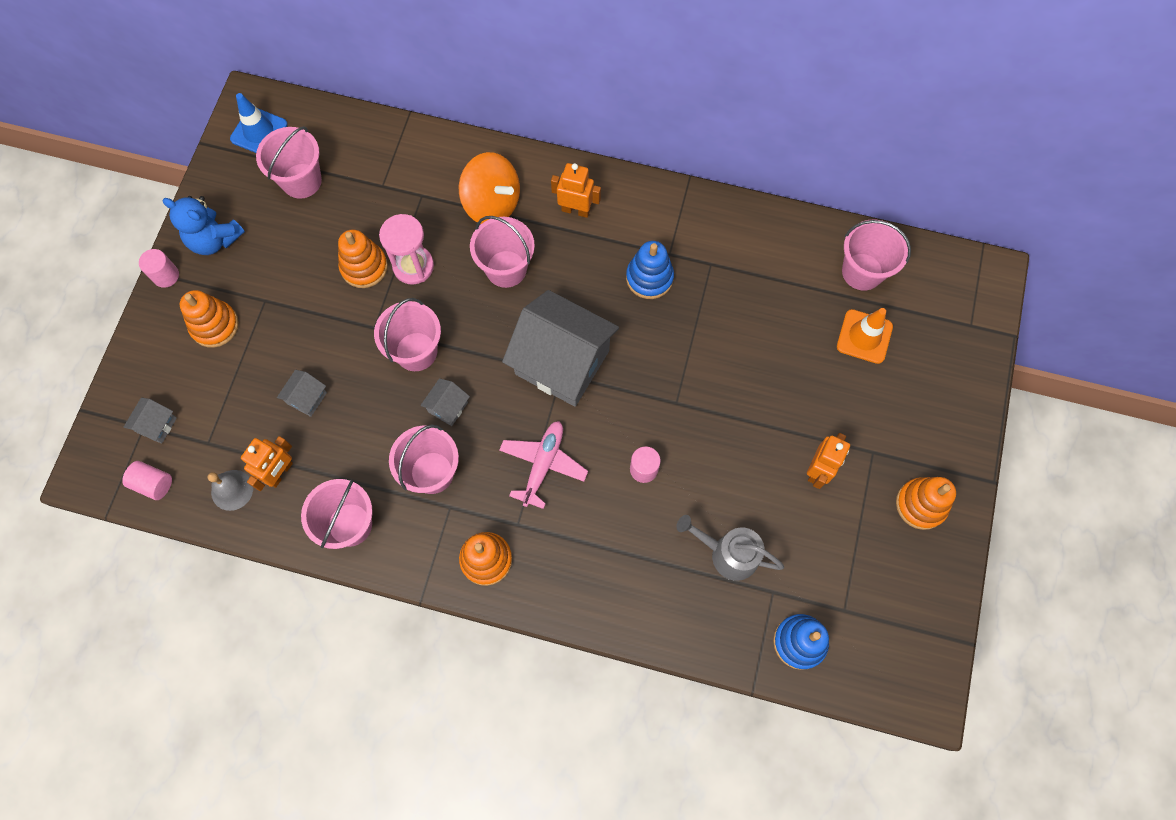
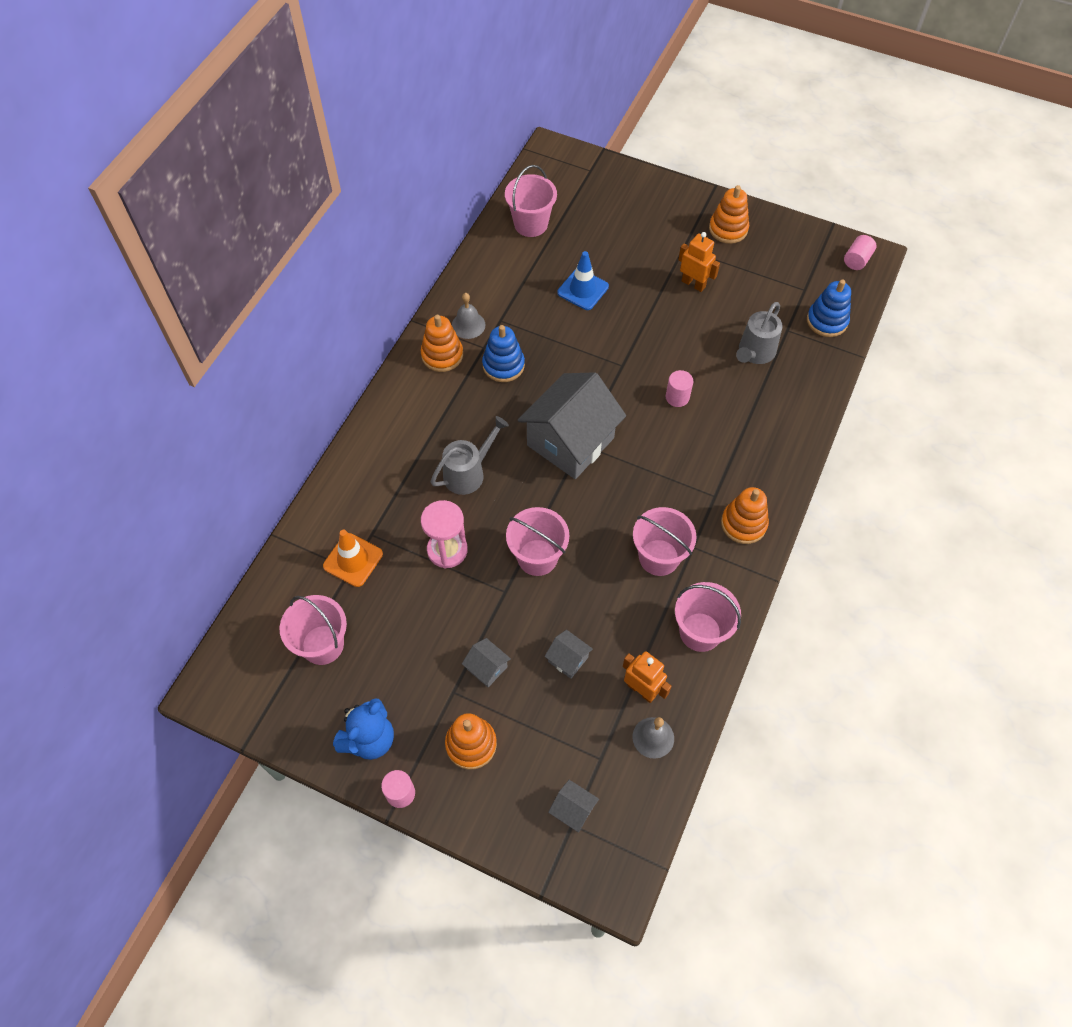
camera: 80 degrees left, 10 degrees down
(153, 483) = (636, 816): pink cylinder -> pink cylinder (857, 260)
(259, 132) = (249, 683): blue traffic cone -> blue traffic cone (583, 289)
(364, 267) = (437, 594): orange stacking toy -> orange stacking toy (442, 355)
(448, 407) = (598, 537): grey house -> grey house (487, 668)
(492, 203) = (397, 475): orange spinning top -> none
(506, 269) = (468, 472): pink bucket -> grey watering can
(543, 464) = (663, 469): pink plane -> none
(576, 210) = (422, 409): orange robot -> none
(696, 232) = (468, 325): none -> grey bell
(864, 336) = (587, 234): orange traffic cone -> orange traffic cone (353, 560)

